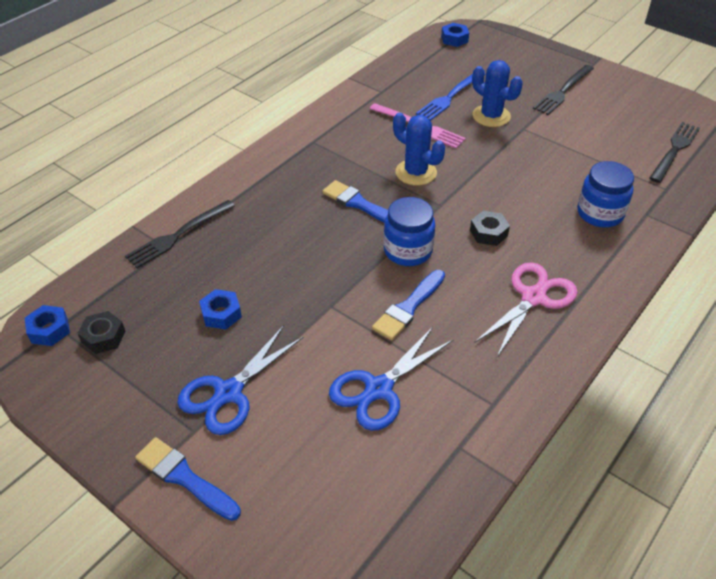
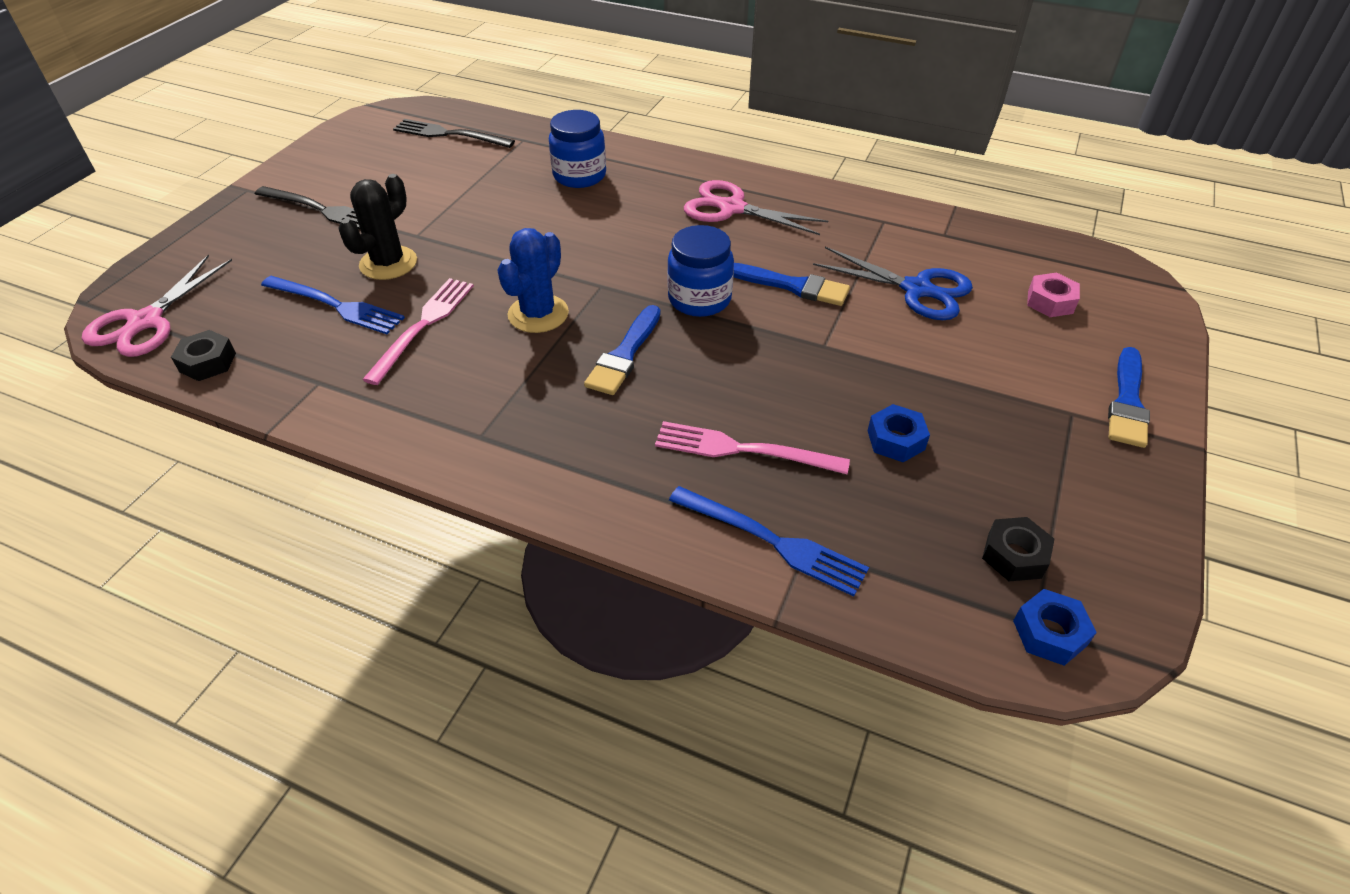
camera: 105 degrees left, 0 degrees up
(178, 235) = (772, 541): black fork -> blue fork
(228, 393) = (1004, 398): blue scissors -> none
(251, 239) = (742, 449): none -> pink fork
(328, 488) = (1050, 302): none -> pink nut
(454, 39) = (145, 322): blue nut -> pink scissors
(488, 233) = (641, 244): black nut -> black nut (208, 362)
(491, 116) = (388, 263): blue cactus -> black cactus

